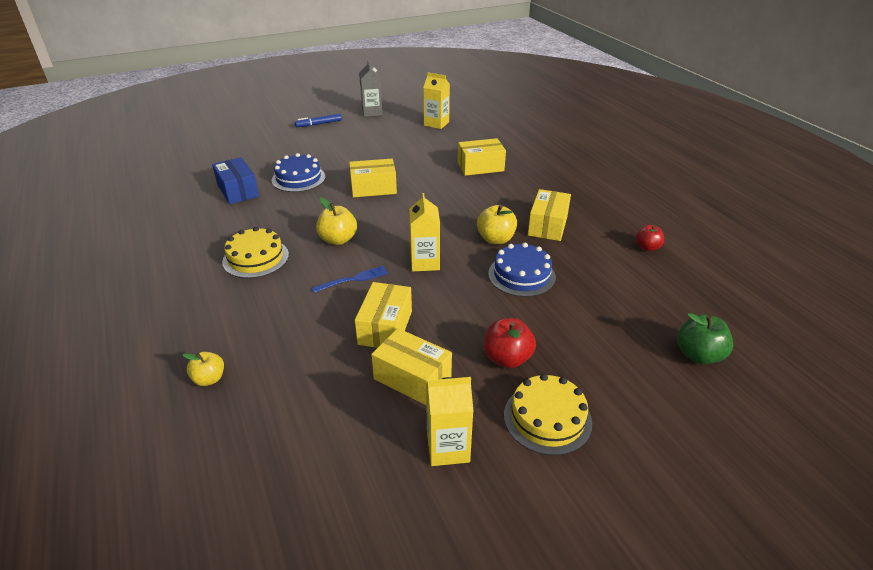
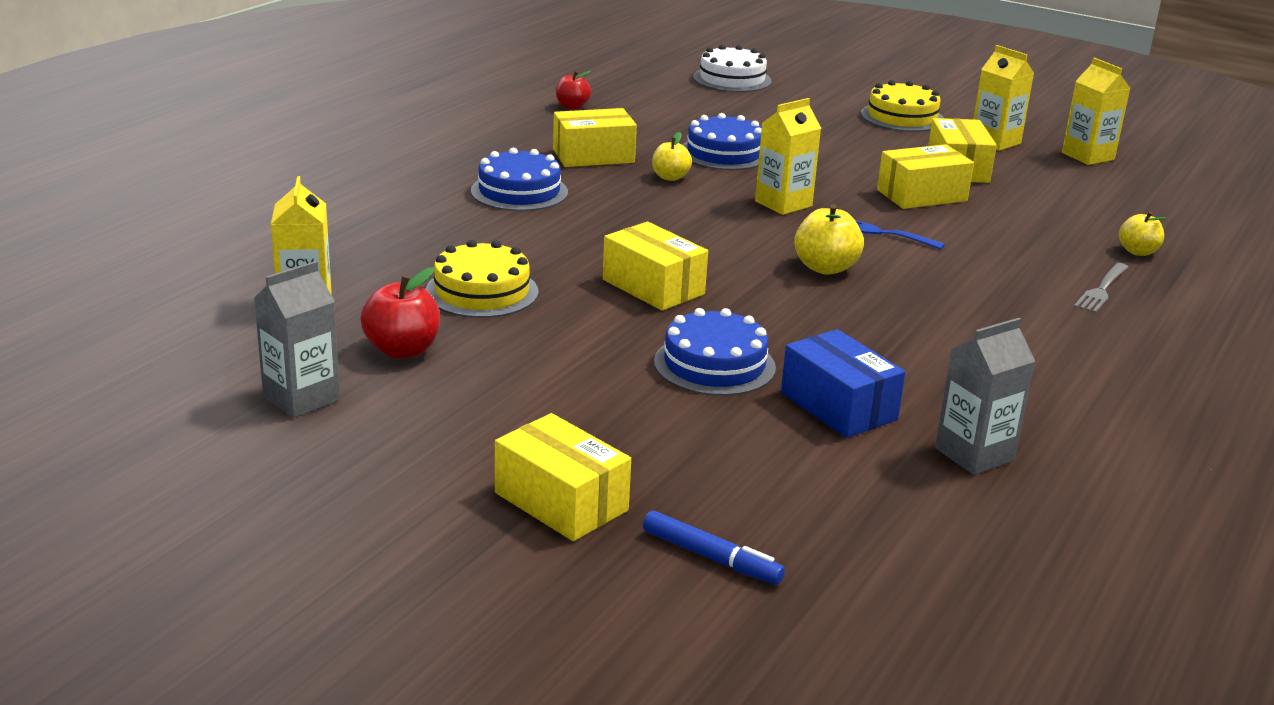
camera: 125 degrees left, 10 degrees down
(172, 203) = (974, 454): none -> grey carton
(201, 323) = (1101, 290): none -> grey fork
(238, 191) = (838, 406): blue box -> blue box turned 60 degrees counterclockwise
(256, 258) = (956, 308): yellow cake -> yellow cake (482, 292)
(319, 124) = (444, 444): blue marker -> blue marker (711, 557)
(366, 501) = (1088, 156): none -> yellow carton
(480, 167) = (467, 224): yellow box -> yellow box (561, 502)
(496, 239) = (670, 177): yellow apple -> yellow apple, size x0.66
(507, 358) = (863, 139): red apple -> red apple (402, 350)
(510, 189) = (519, 191): none -> blue cake
(698, 355) = (732, 79): green apple -> white cake

